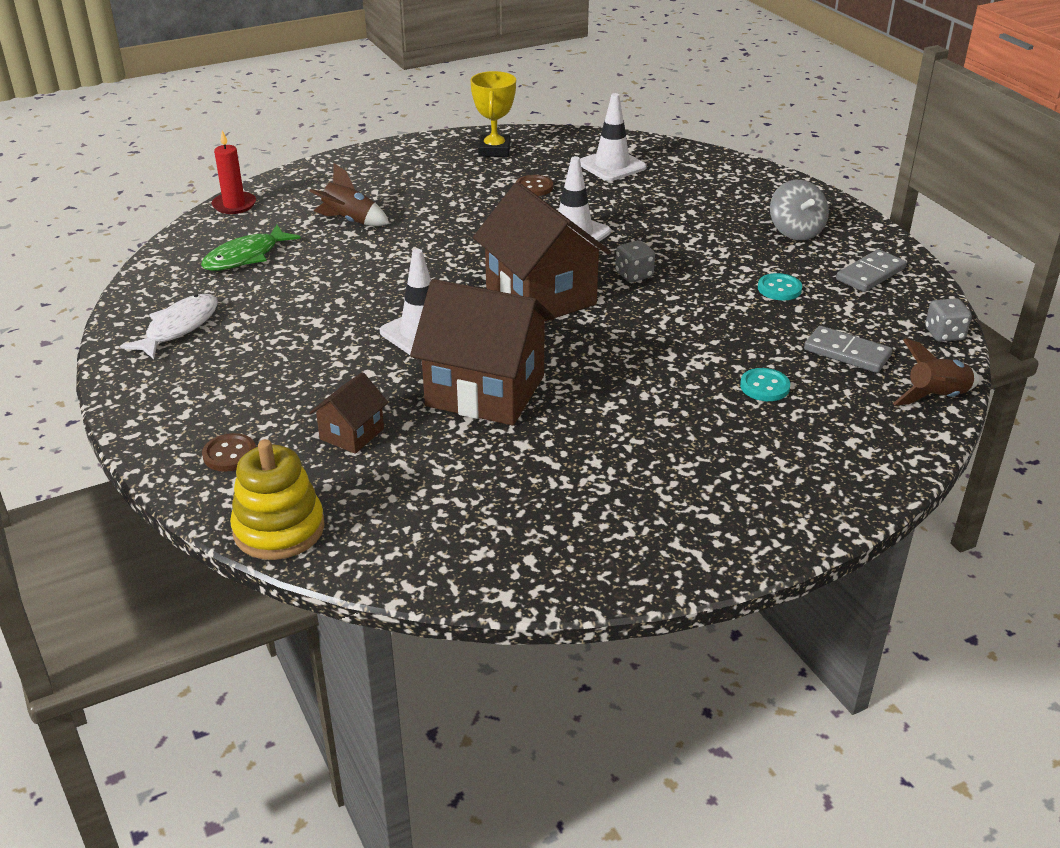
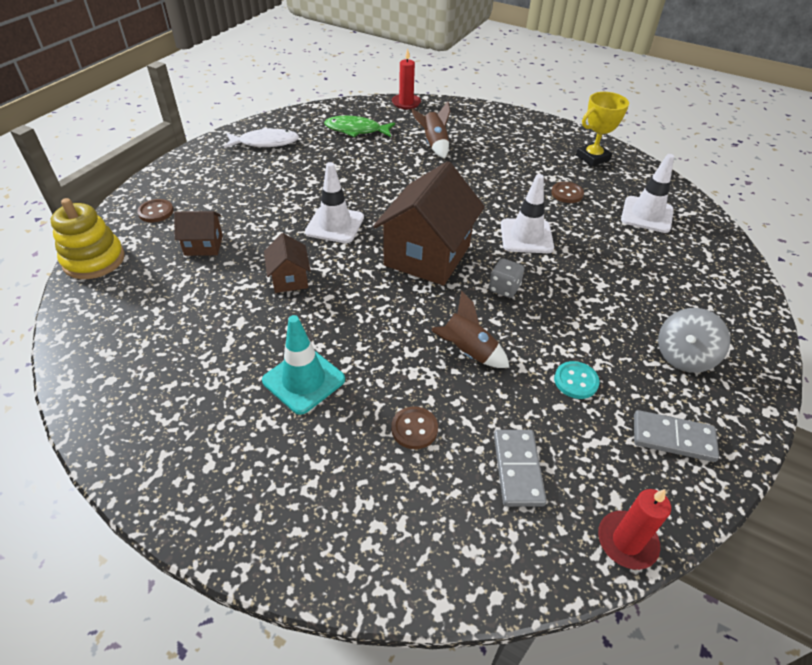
camera: 55 degrees right, 10 degrees up
(485, 391) = (289, 279): brown house -> brown house, size x0.48
(650, 428) = (304, 380): none -> turquoise traffic cone
(764, 386) = (414, 429): turquoise button -> brown button
(936, 397) = (504, 574): brown rocket -> brown rocket (467, 351)
(944, 334) = (627, 541): grey dice -> red candle

